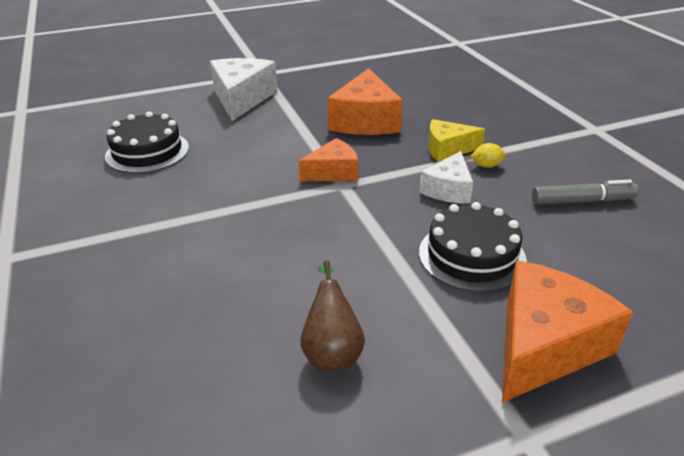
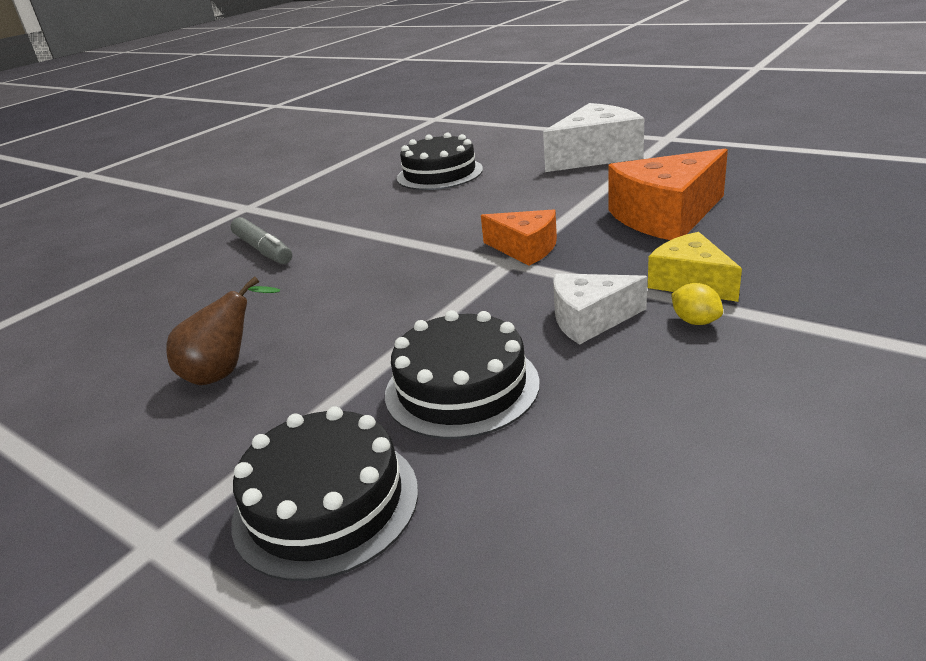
camera: 60 degrees right, 5 degrees down
(544, 345) = (326, 503): orange cheese -> black cake
(582, 201) = (725, 429): grey marker -> grey marker (263, 249)

